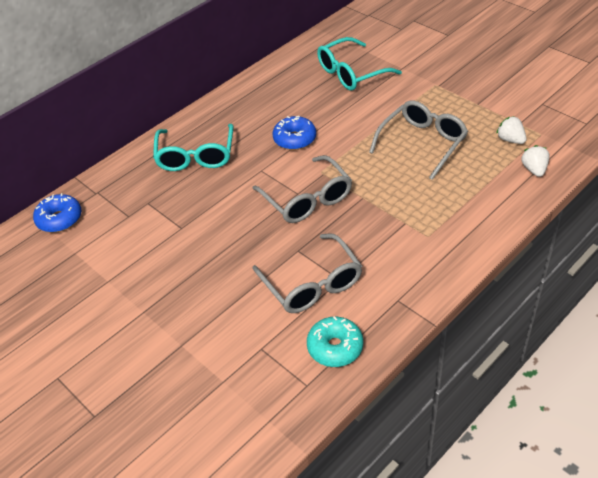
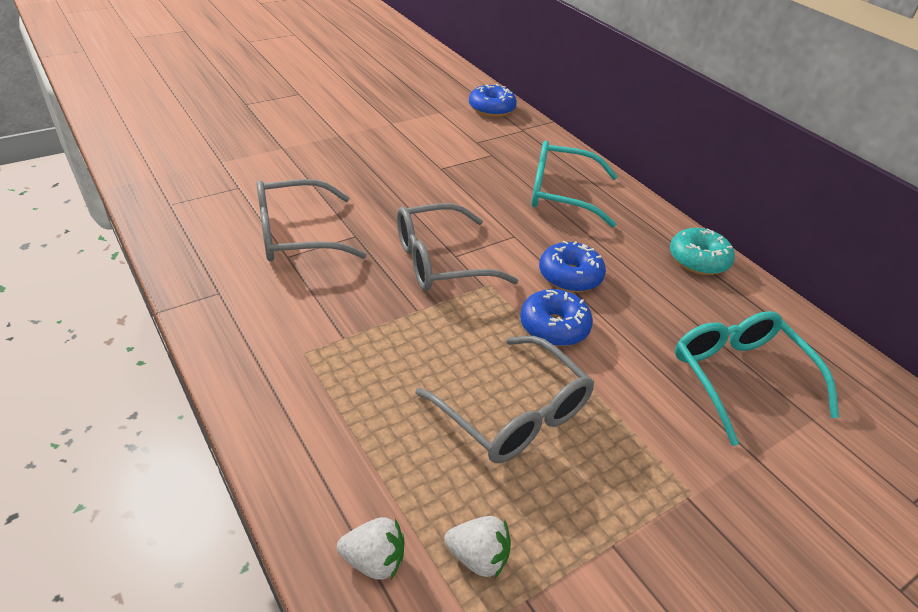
camera: 95 degrees right, 5 degrees down
(335, 347) = (197, 231): turquoise donut -> turquoise donut (698, 260)
(347, 139) = (554, 327): none -> blue donut
(510, 140) = (478, 557): white strawberry -> white strawberry turned 45 degrees clockwise

